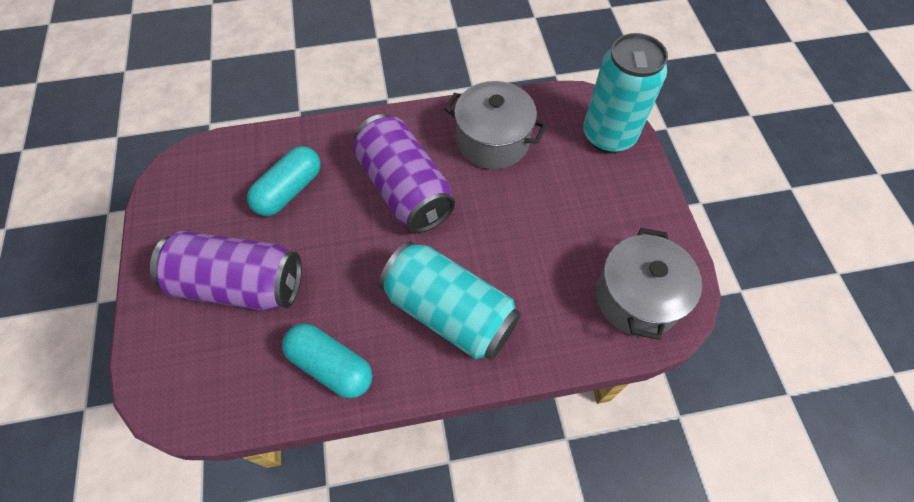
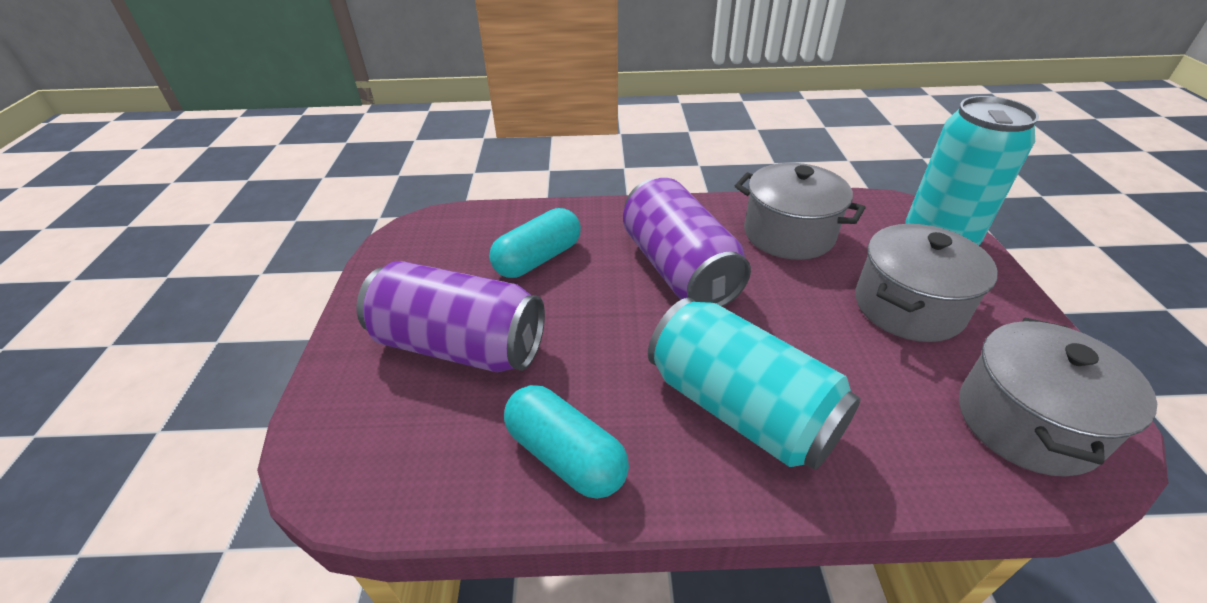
camera: 10 degrees right, 20 degrees down
(576, 207) = (908, 306): none -> grey pot

